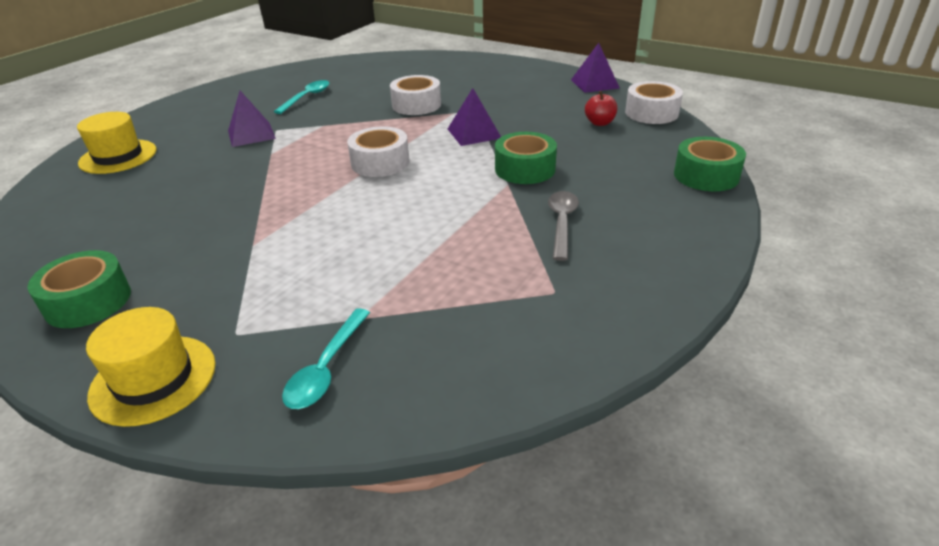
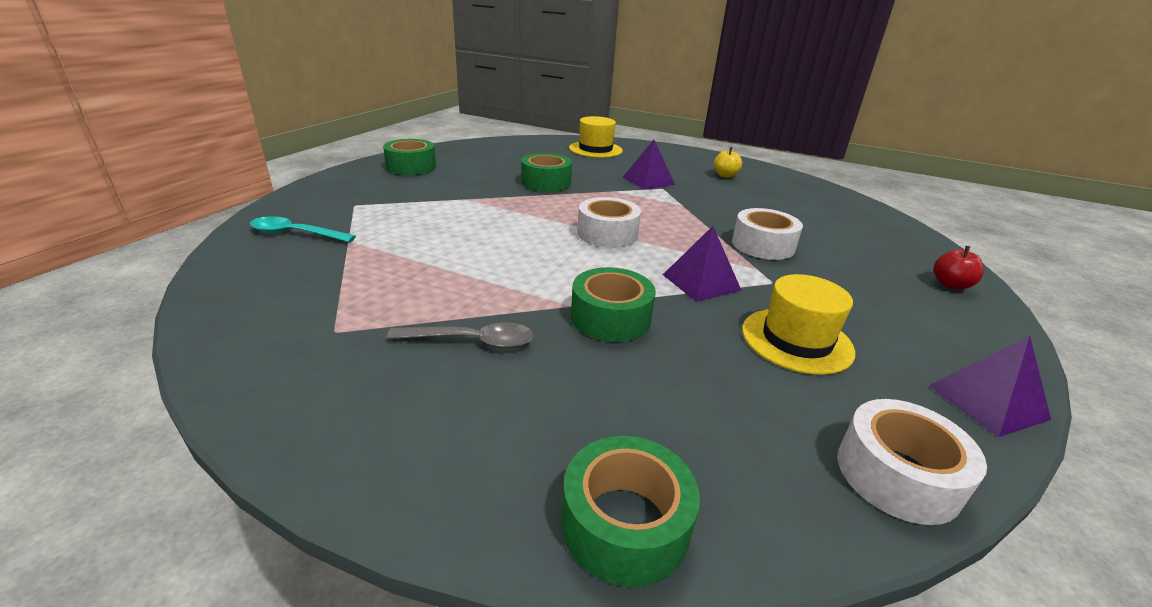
camera: 80 degrees right, 5 degrees down
(153, 379) = (323, 190): yellow hat -> yellow hat (796, 340)
(224, 191) = (546, 182): none -> green tape
(257, 98) = (725, 175): none -> yellow apple
(307, 97) = (742, 193): turquoise spoon -> none
(599, 123) = (800, 395): red apple -> red apple (951, 285)

